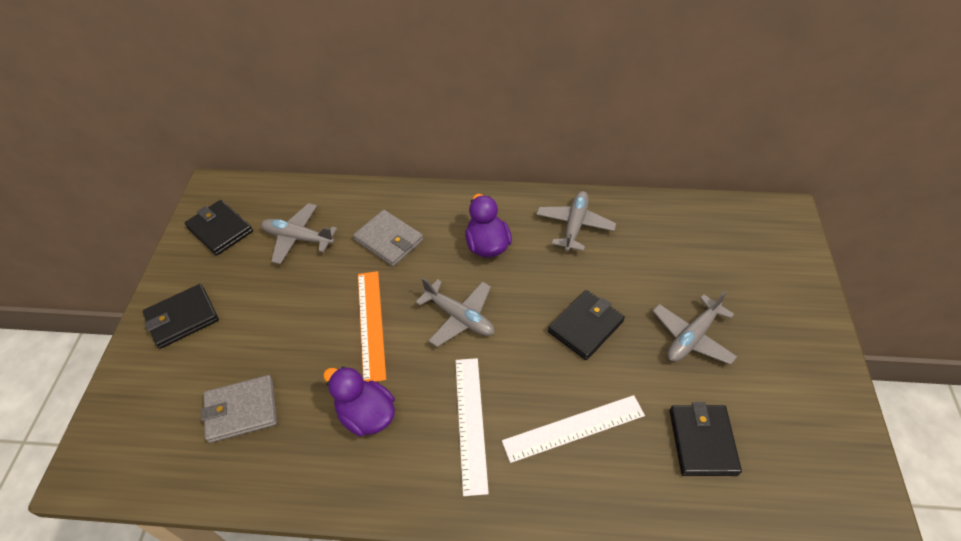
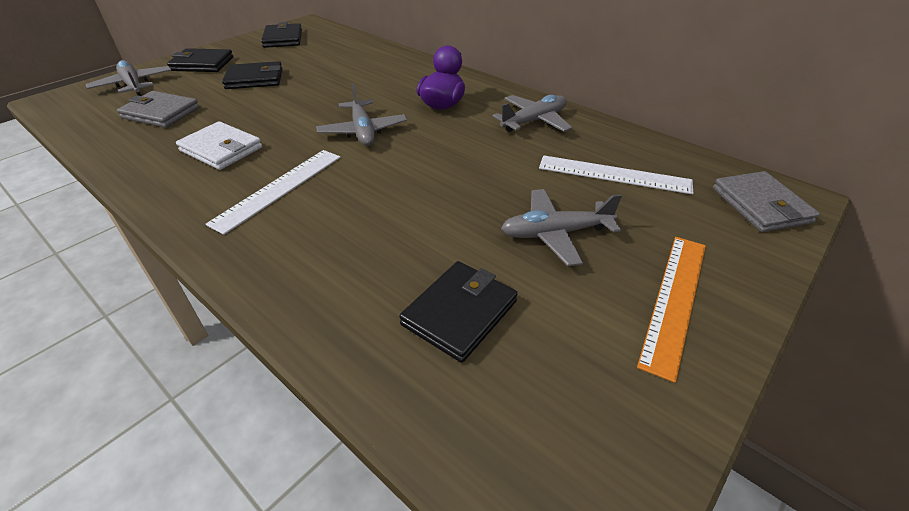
camera: 35 degrees right, 10 degrees down
(298, 238) = (320, 57): grey plane -> grey plane (133, 85)
(366, 415) = (221, 149): purple duck -> white wallet
(371, 324) = (298, 109): orange ruler -> orange ruler (674, 300)
(389, 240) = (375, 77): grey wallet -> grey wallet (760, 205)
(573, 428) = (351, 234): white ruler -> white ruler (614, 174)
(585, 326) = (456, 179): black wallet -> black wallet (254, 79)

